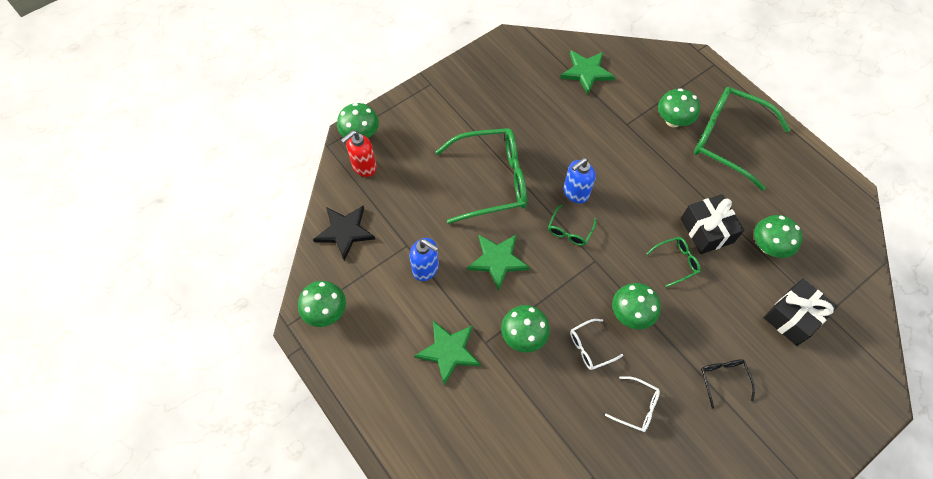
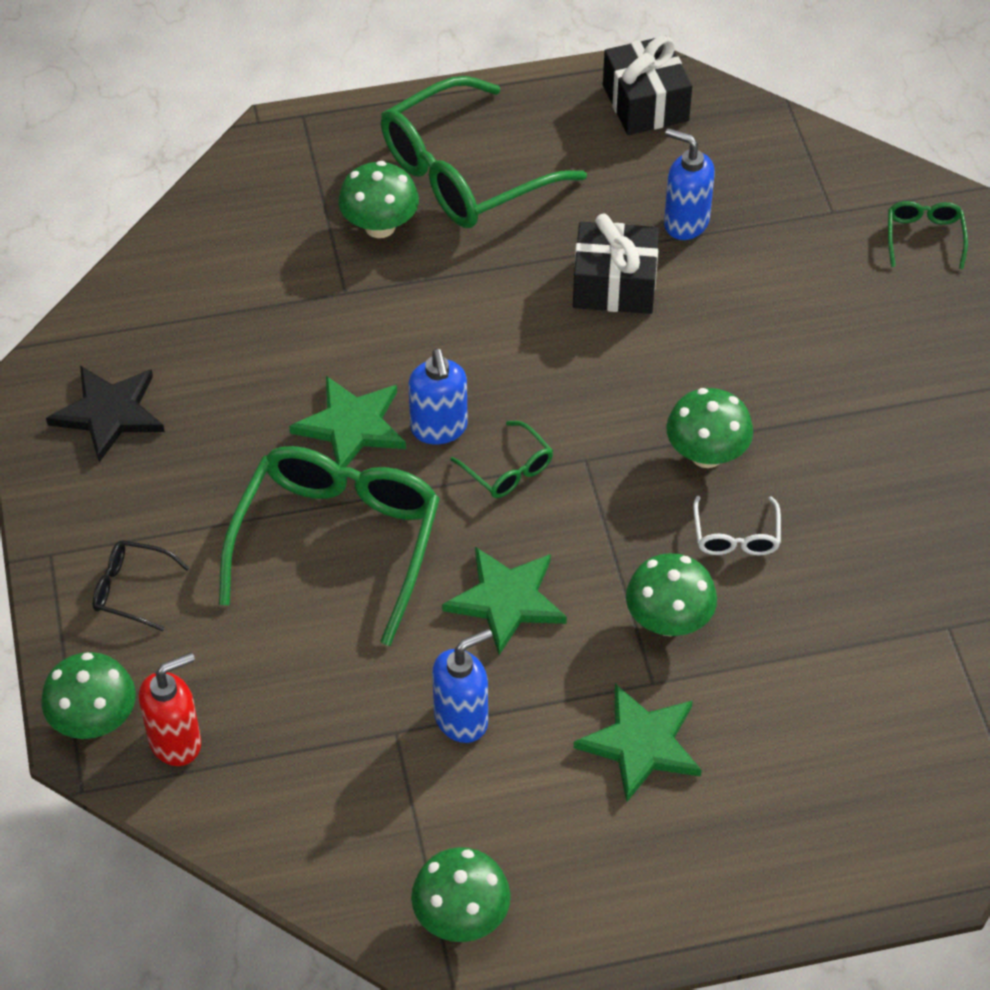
camera: 65 degrees left, 10 degrees down
(345, 231) = (305, 826): black star -> black star (109, 413)
(364, 167) = (176, 742): red soap dispenser -> red soap dispenser turned 105 degrees counterclockwise
(586, 72) = (194, 299): green star -> green star (351, 426)
(637, 407) = (864, 519): white glasses -> none
(676, 262) = (648, 351): green glasses -> green glasses (924, 237)
(723, 379) = (872, 388): black glasses -> black glasses (131, 590)
(768, 246) = (685, 223): green mushroom -> blue soap dispenser
(792, 317) = (816, 254): black gift -> black gift (645, 103)

